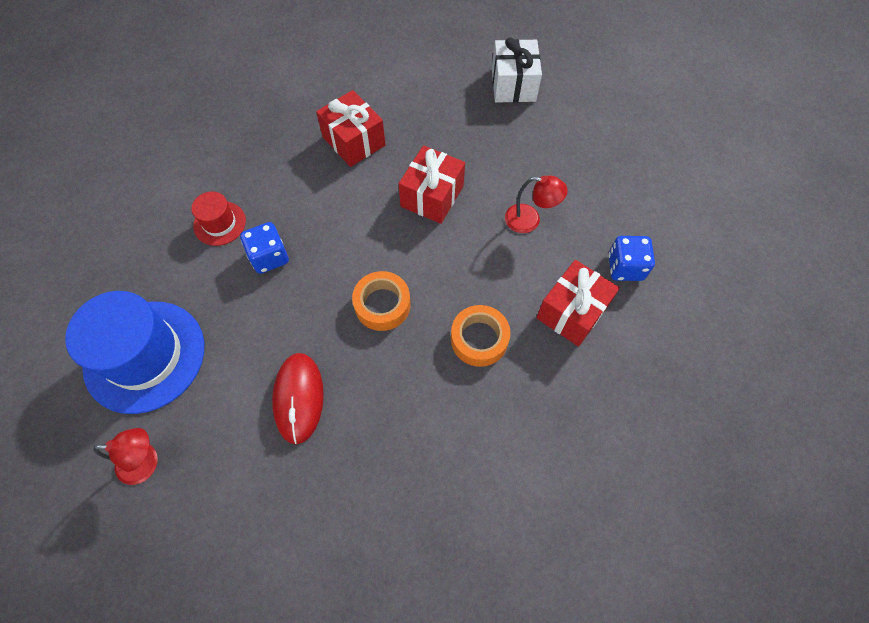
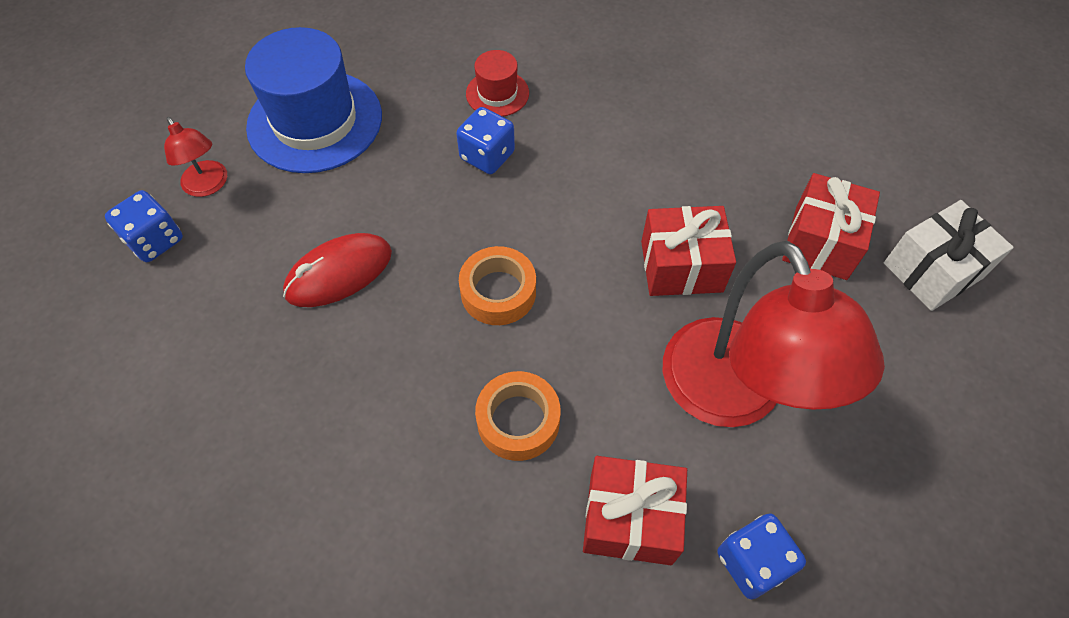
camera: 60 degrees right, 5 degrees down
(170, 525) = (155, 240): none -> blue dice
(354, 141) = (693, 149): red gift -> red gift (821, 242)
(530, 220) = (733, 396): red lamp -> red lamp, size x2.25

